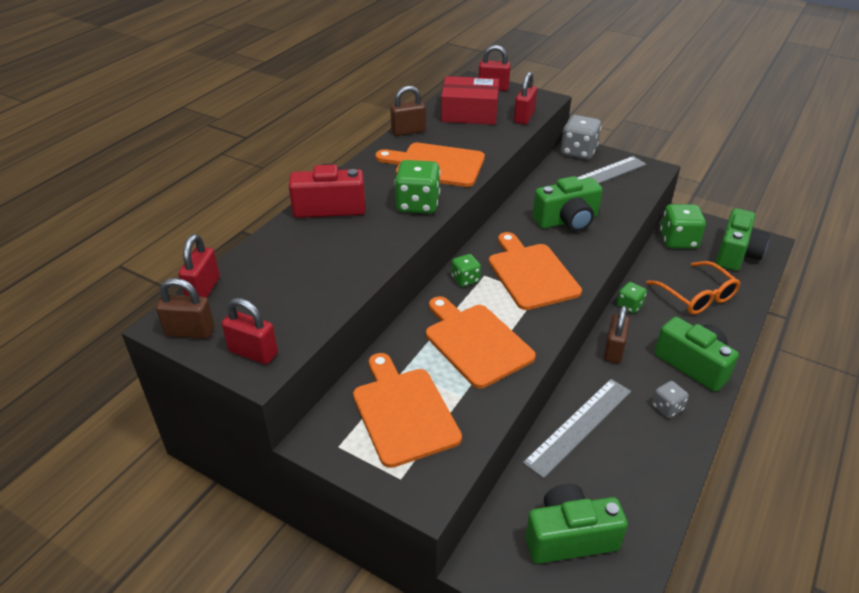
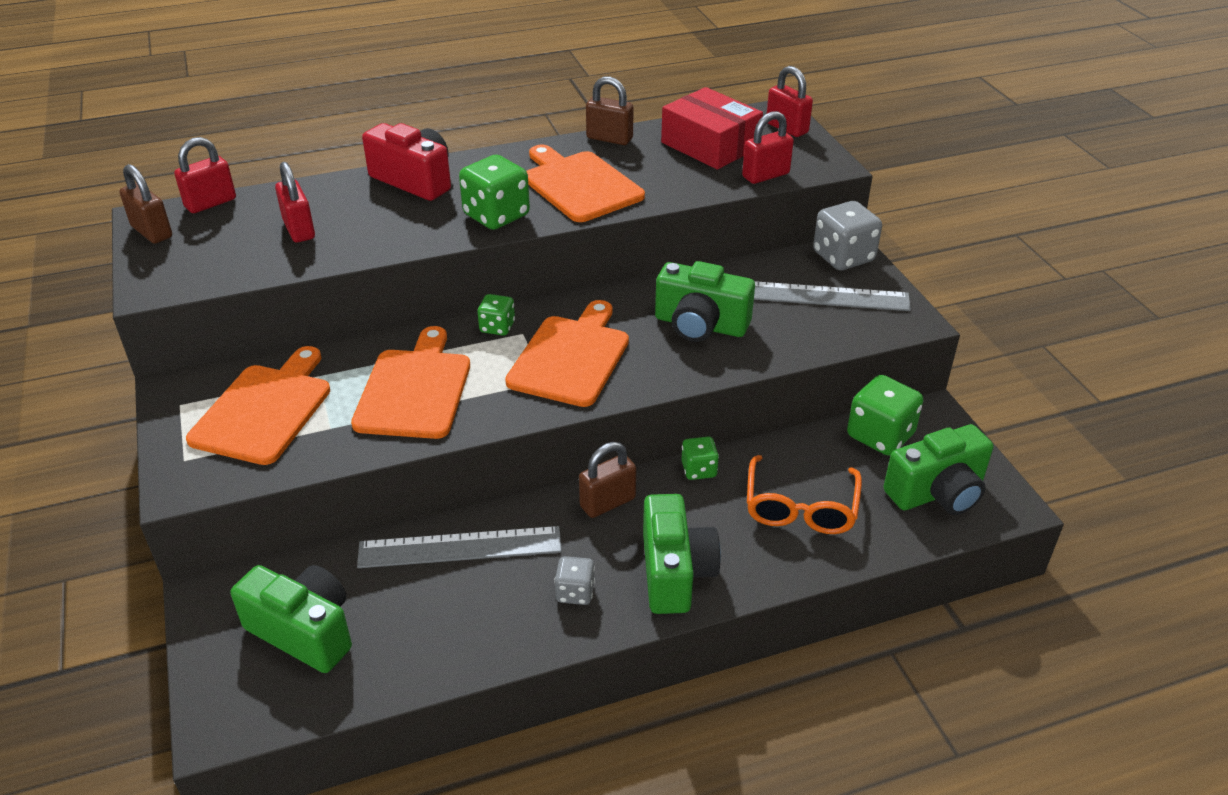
camera: 40 degrees right, 0 degrees up
(253, 352) = (166, 273): red padlock -> red padlock (299, 229)

